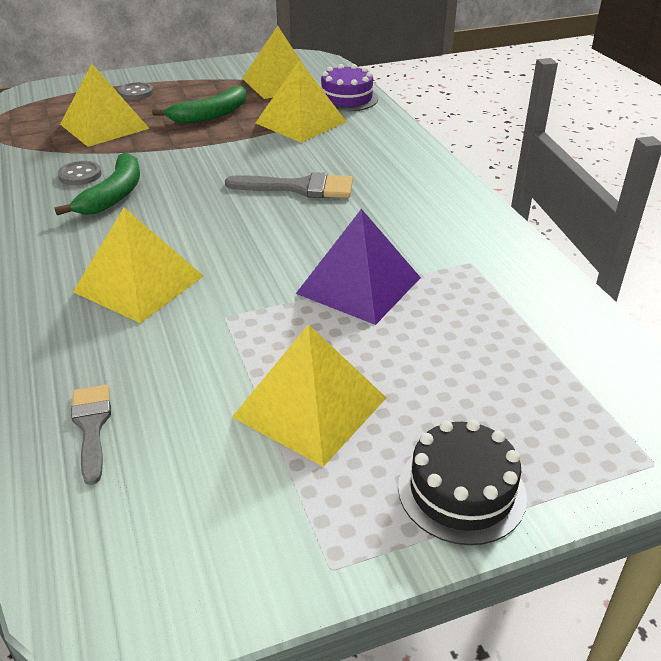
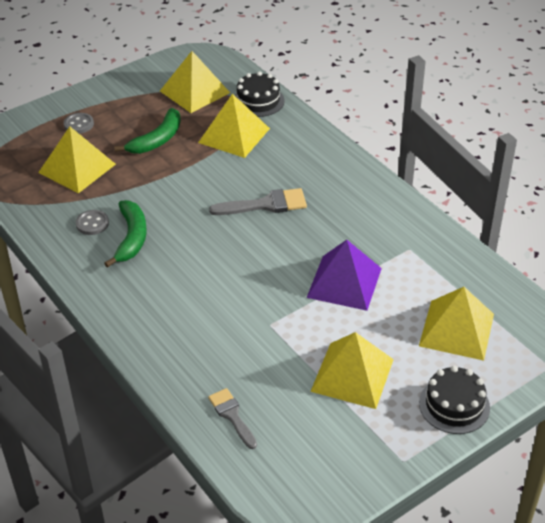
camera: 15 degrees left, 5 degrees up
(138, 284) = (198, 311): yellow pyramid -> yellow pyramid (456, 330)
(346, 98) = (258, 101): purple cake -> black cake

